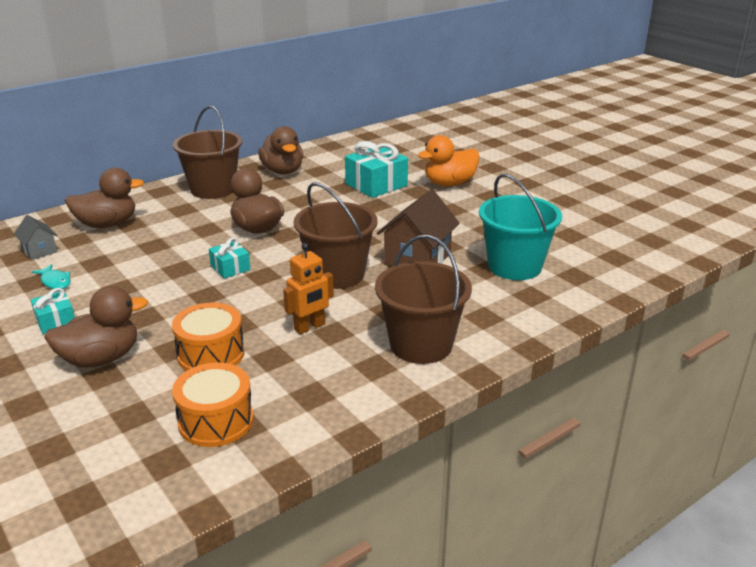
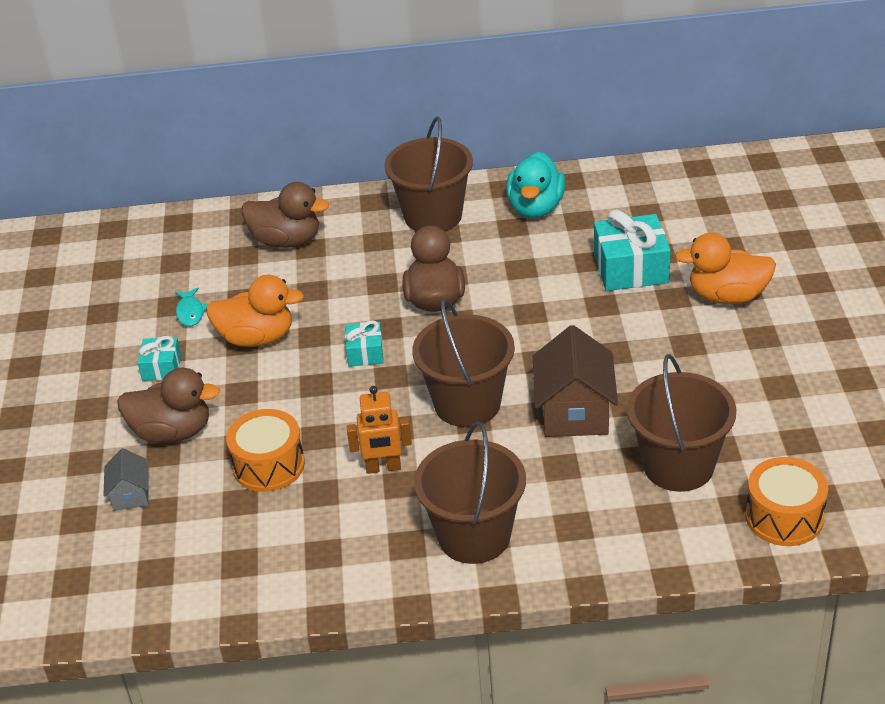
camera: 35 degrees right, 10 degrees up
(39, 251) = (200, 261): grey house -> grey house (131, 495)
(130, 282) = (257, 338): none -> orange duck
(216, 421) = (221, 546): orange drum -> orange drum (784, 517)
(283, 171) = (536, 208): brown duck -> turquoise duck
(417, 259) = (574, 412): brown house -> brown house turned 60 degrees counterclockwise
(514, 266) = (678, 466): turquoise bucket -> brown bucket

